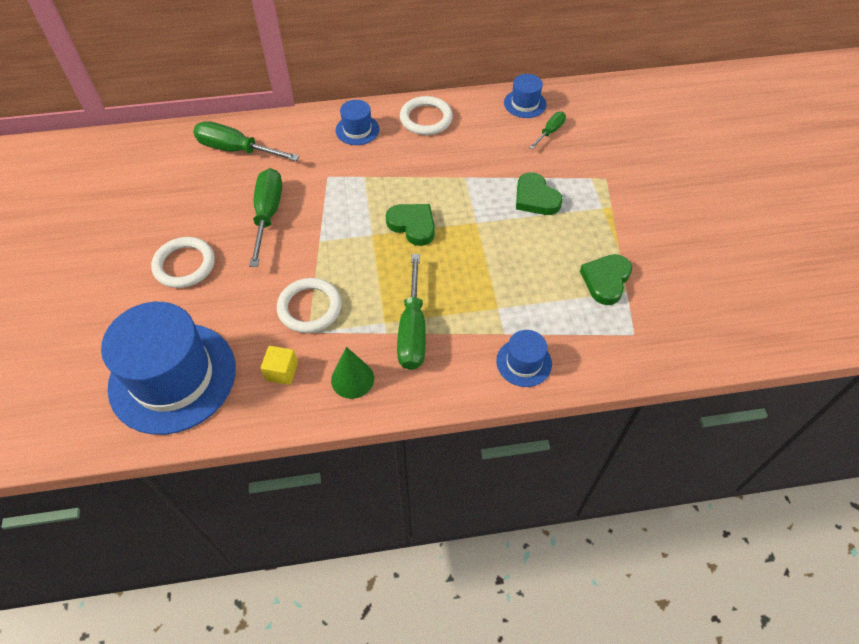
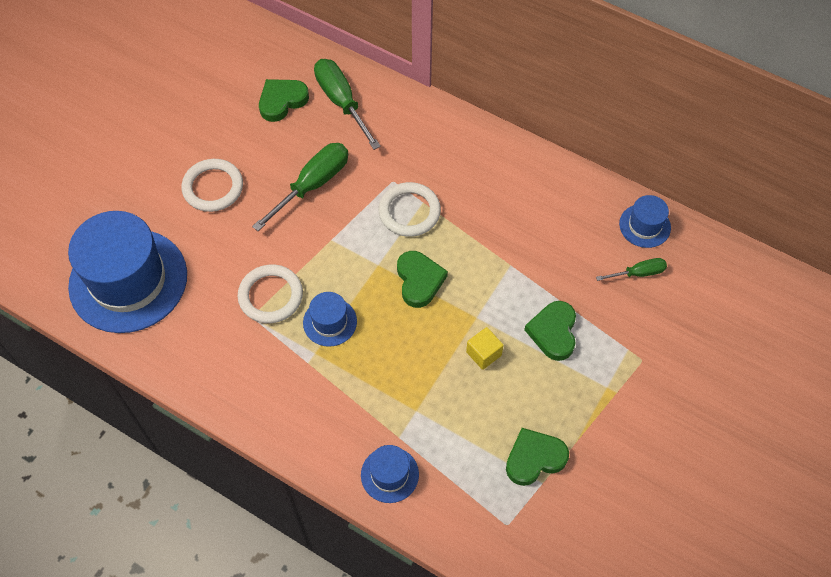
camera: 40 degrees right, 5 degrees up
(186, 175) = (282, 101): none -> green heart
(282, 371) = (204, 335): yellow cube -> yellow cube (483, 354)
(352, 379) = (248, 382): green cone -> none
(357, 130) = (460, 150): blue hat -> blue hat (330, 322)
(412, 329) = (330, 376): green screwdriver -> none
(426, 119) = (533, 179): white ring -> white ring (409, 212)

